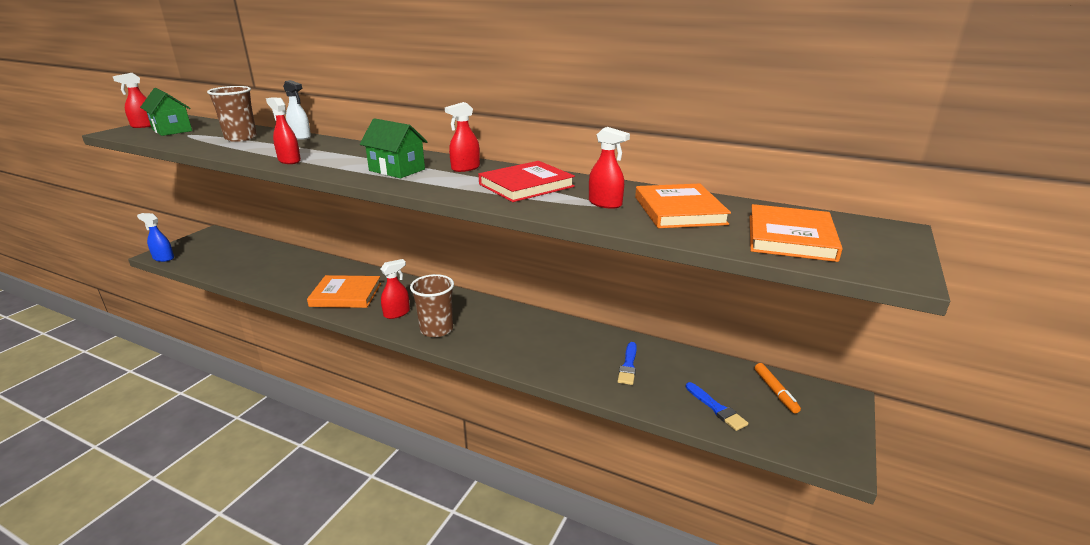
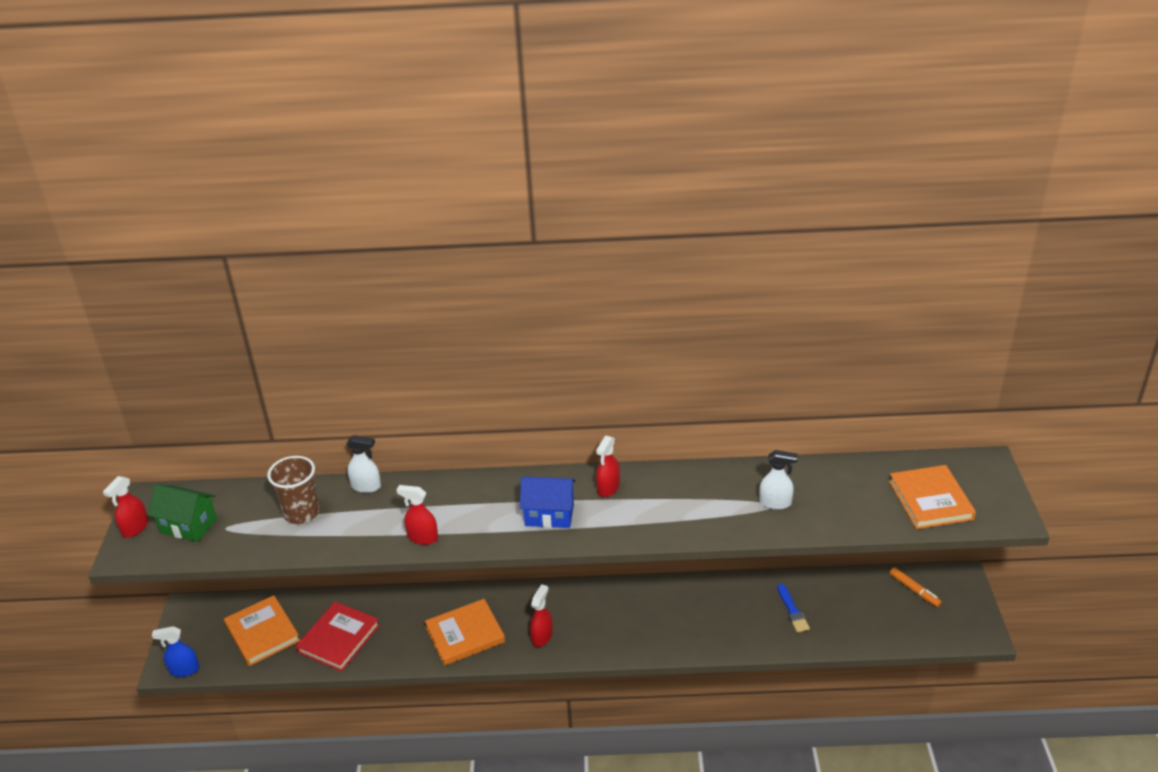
camera: 25 degrees left, 10 degrees up
(397, 170) = (549, 515): green house -> blue house
(436, 329) = (599, 640): brown cup -> none
(526, 185) = (689, 498): red book -> red book (339, 638)
(605, 204) = (775, 503): red spray bottle -> white spray bottle
(679, 210) = (835, 492): orange book -> orange book (262, 633)
(716, 408) = (882, 625): blue brush -> none

